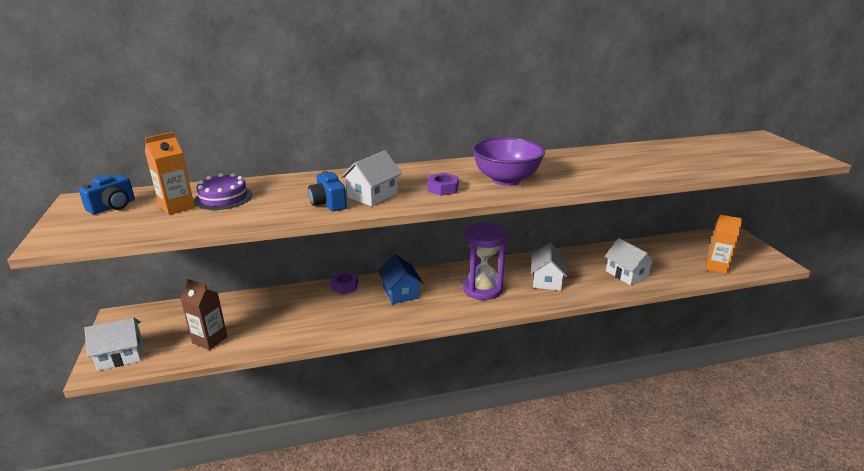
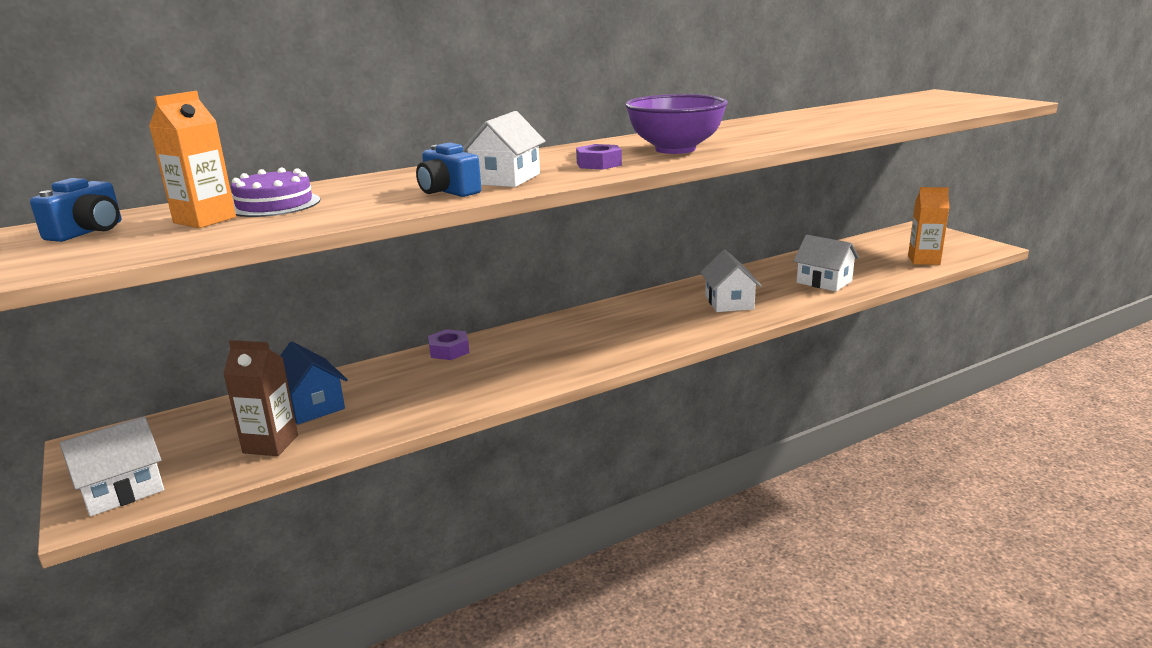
camera: 15 degrees left, 5 degrees down
(400, 292) = (537, 344): blue house -> blue house (311, 406)
(482, 289) = (650, 323): purple hourglass -> none

